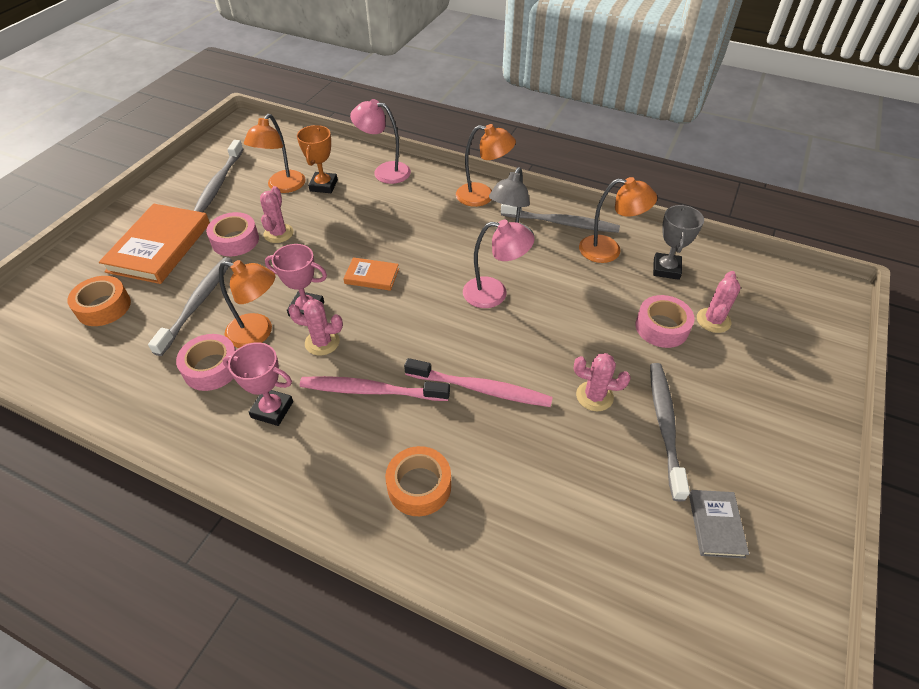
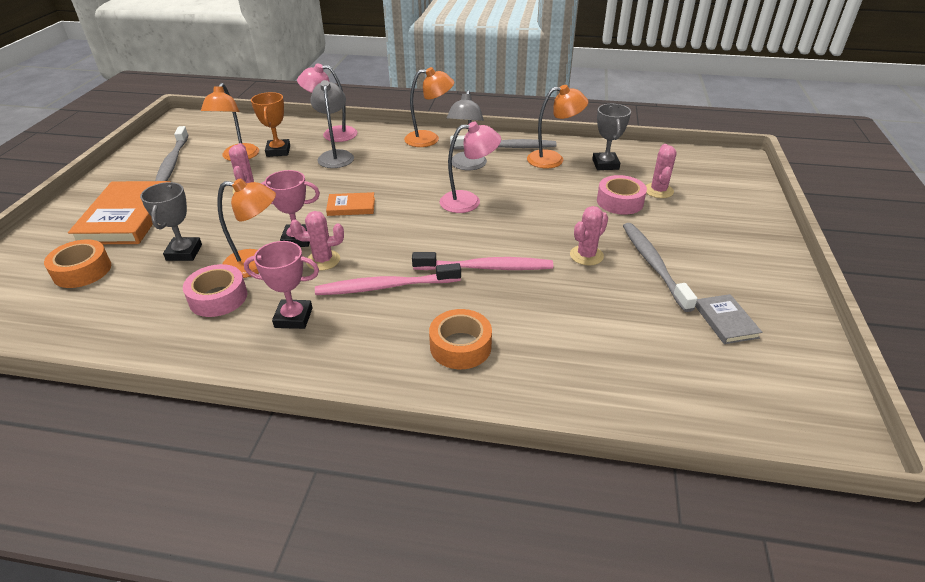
camera: 15 degrees left, 10 degrees down
(197, 304) = (184, 252): grey toothbrush -> grey trophy
(235, 240) = (205, 201): pink tape -> none
(378, 202) = (336, 155): none -> grey lamp
(594, 396) = (586, 255): pink cactus -> pink cactus turned 45 degrees counterclockwise

